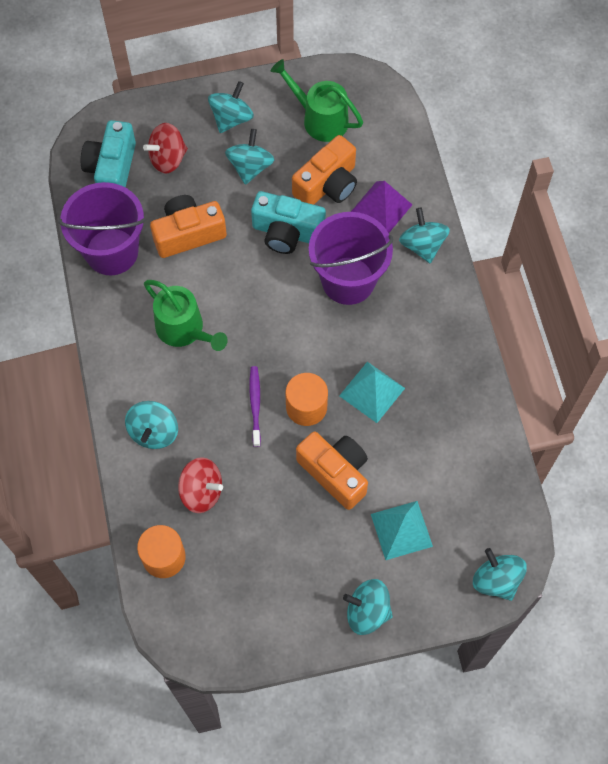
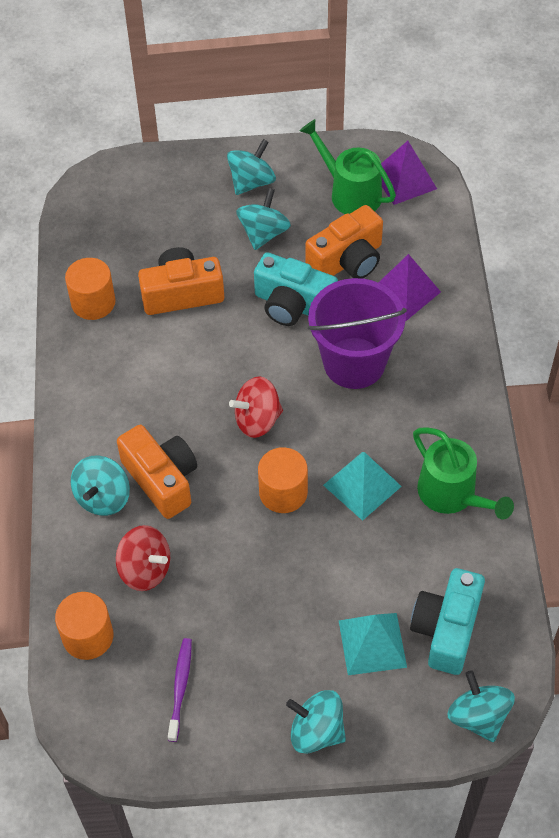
camera: 10 degrees right, 10 degrees down
(112, 169) = (110, 218): turquoise camera -> turquoise camera (446, 629)
(112, 252) = (93, 302): purple bucket -> orange cylinder
(168, 158) = (174, 215): red spinning top -> red spinning top (257, 420)
(184, 330) = (158, 393): green watering can -> green watering can (452, 495)
(255, 405) = (224, 483): purple toothbrush -> purple toothbrush (180, 687)
(335, 472) = (304, 569): orange camera -> orange camera (162, 479)
(365, 100) = (404, 180): none -> purple pyramid
(422, 245) = (446, 335): turquoise spinning top -> none

